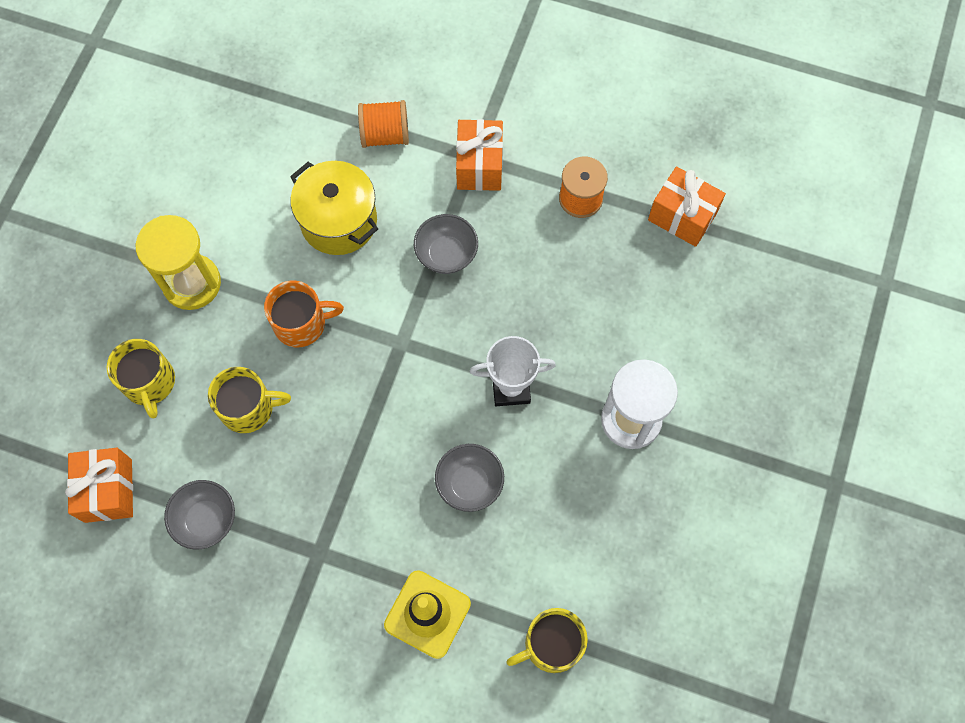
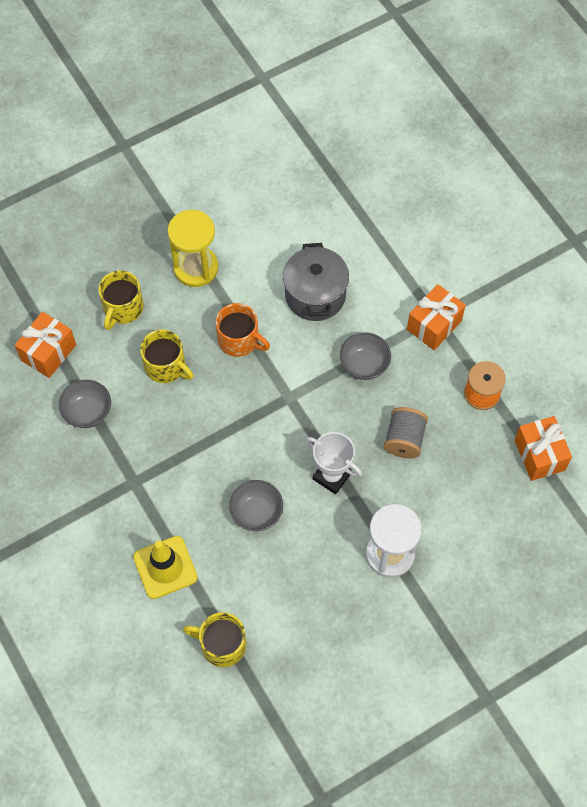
camera: 40 degrees right, 5 degrees down
(339, 221) = (315, 295): yellow pot -> grey pot
(385, 135) = (390, 262): orange spool -> none
(548, 298) = (404, 440): none -> grey spool

